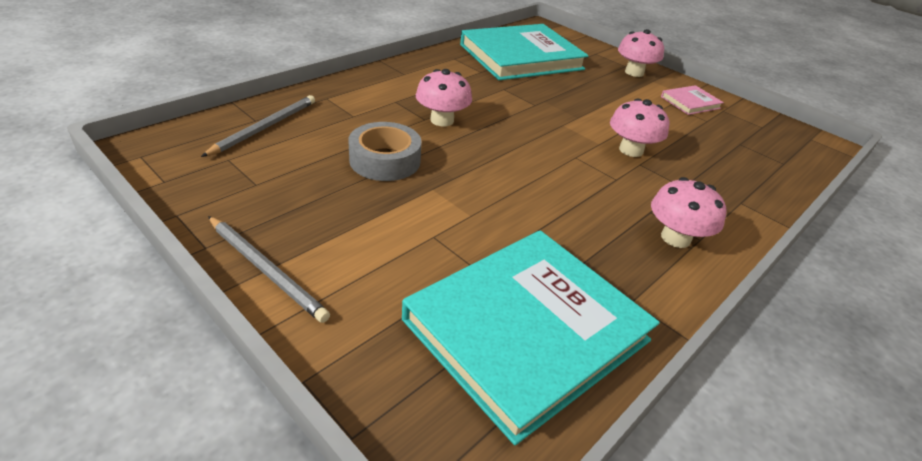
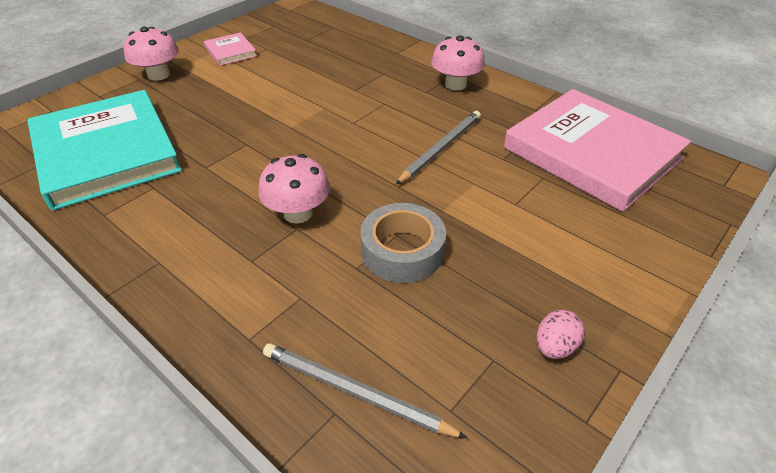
camera: 90 degrees left, 5 degrees up
(248, 216) = (554, 347): none -> pink egg
(266, 270) = (621, 308): grey pencil -> grey pencil (441, 148)
(526, 330) = (592, 153): turquoise book -> pink book
(631, 150) = (332, 92): pink mushroom -> none

